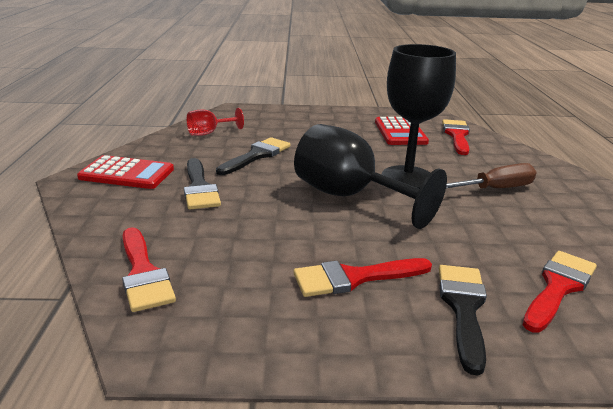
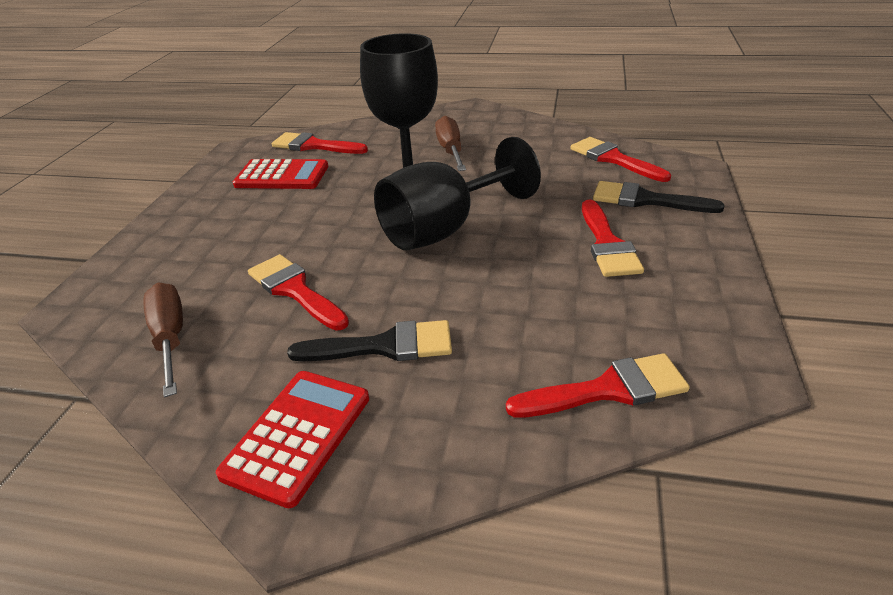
camera: 75 degrees left, 10 degrees up
(209, 133) = (170, 338): red goblet -> brown screwdriver
(257, 155) = (295, 290): black brush -> red brush

